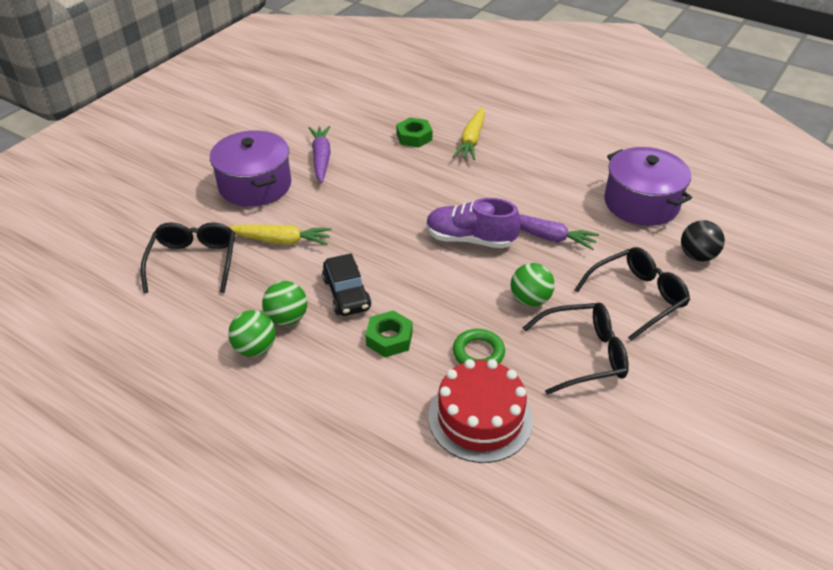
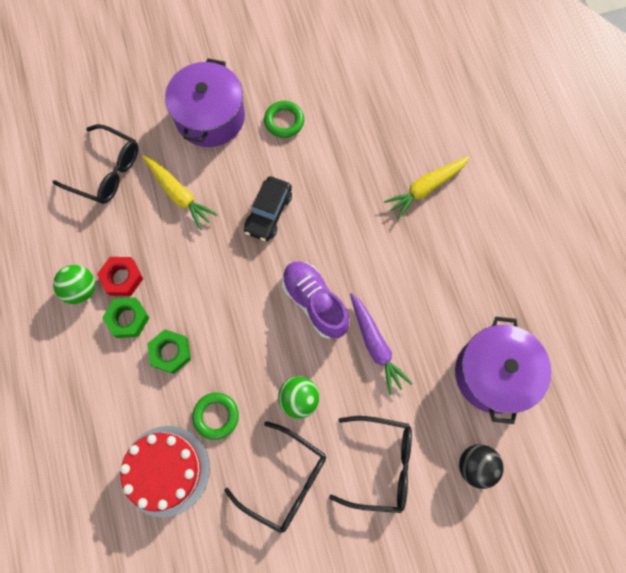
camera: 40 degrees right, 30 degrees up
(194, 262) = (106, 171): black glasses -> black glasses turned 75 degrees clockwise
(287, 318) = (122, 278): green ball -> red nut
(321, 159) = (284, 121): purple carrot -> green ring
(346, 294) = (179, 286): black car -> black car (268, 213)
(414, 137) = (381, 148): green nut -> green nut (128, 319)

